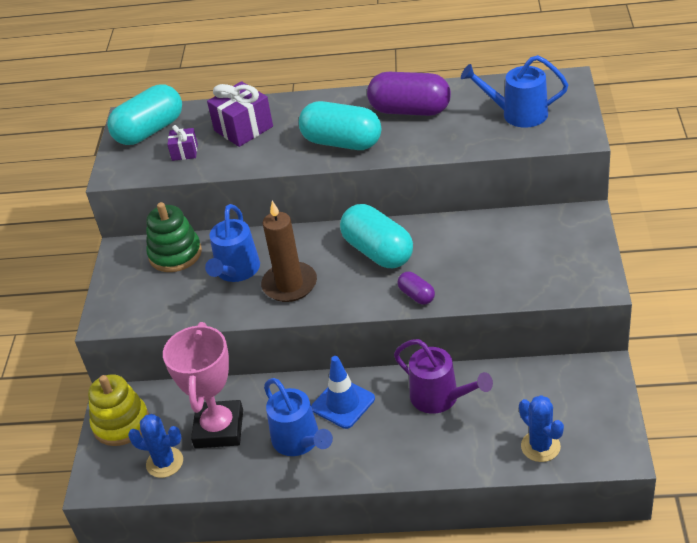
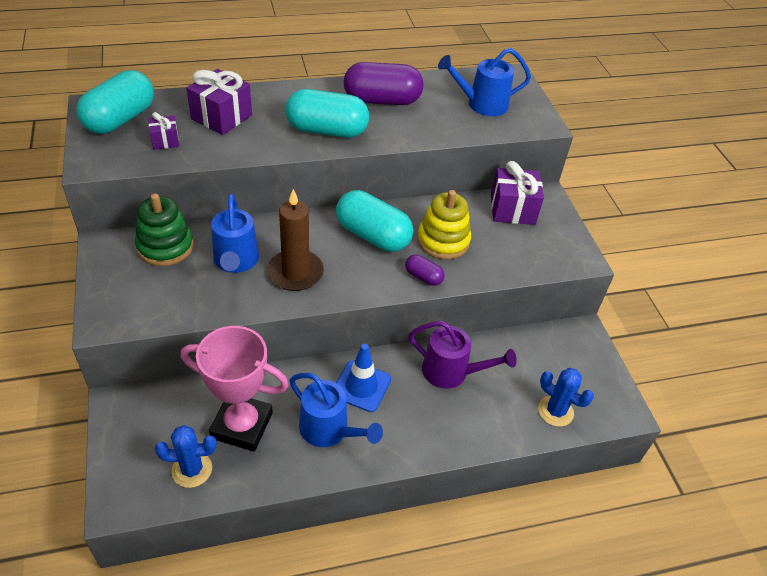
camera: 25 degrees left, 5 degrees up
(121, 423) = (132, 430): yellow stacking toy -> yellow stacking toy (443, 241)
(219, 429) = (242, 425): pink trophy -> pink trophy turned 60 degrees counterclockwise
(540, 229) = (512, 209): none -> purple gift

